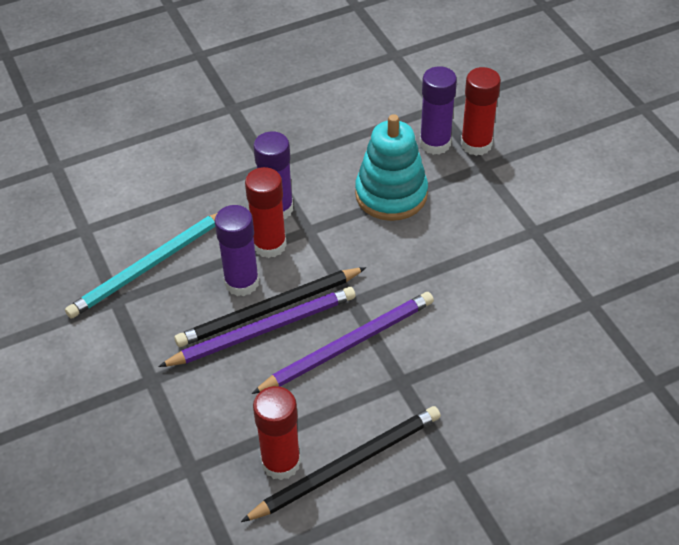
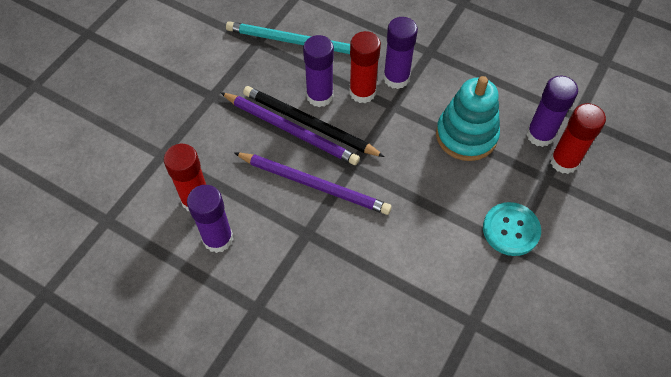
camera: 55 degrees right, 10 degrees up
(347, 465) = (218, 239): black pencil -> purple glue stick
(517, 221) = (511, 230): none -> turquoise button

